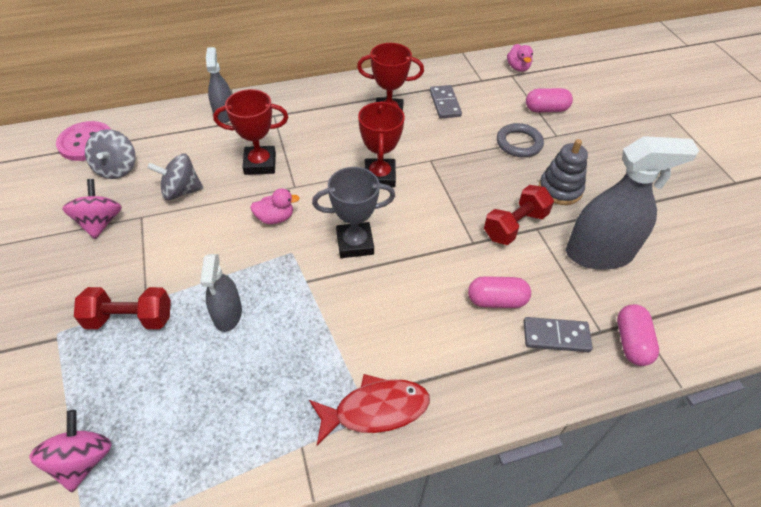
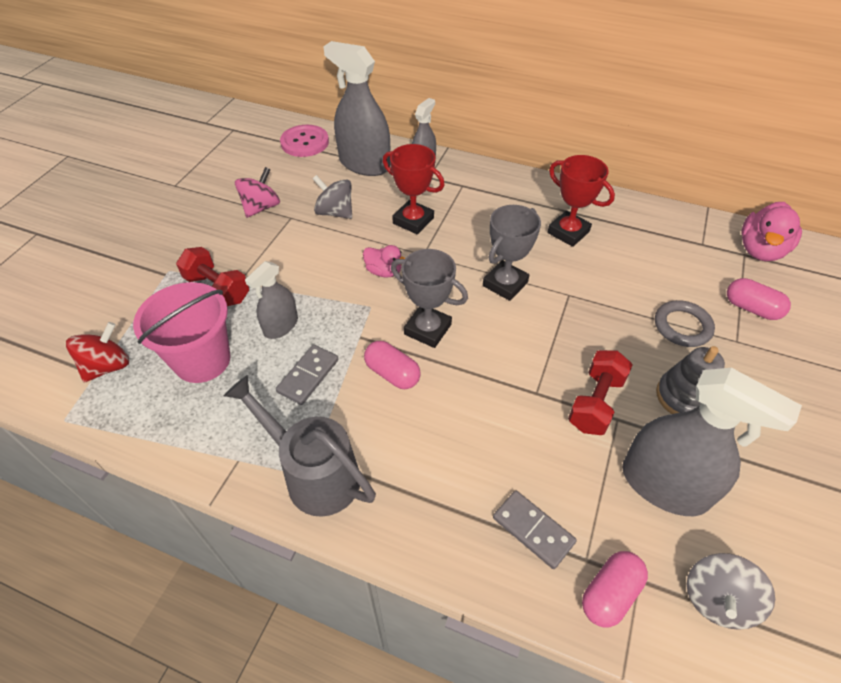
camera: 40 degrees right, 0 degrees up
(83, 460) = (108, 366): pink spinning top -> red spinning top
(117, 168) = (307, 172): grey spinning top -> grey spinning top (717, 599)
(168, 136) = (364, 164): none -> grey spray bottle
(181, 389) = (202, 360): none -> pink bucket
(375, 410) = (314, 474): red fish -> grey watering can
(380, 176) = (505, 284): red trophy -> grey trophy
(445, 103) = (637, 249): grey domino -> grey domino (308, 376)
(496, 300) = (506, 458): pink capsule -> pink capsule (392, 373)
(515, 226) = (595, 402): red dumbbell -> red dumbbell turned 60 degrees counterclockwise
(518, 68) = (760, 250): pink duck -> pink duck, size x1.72

